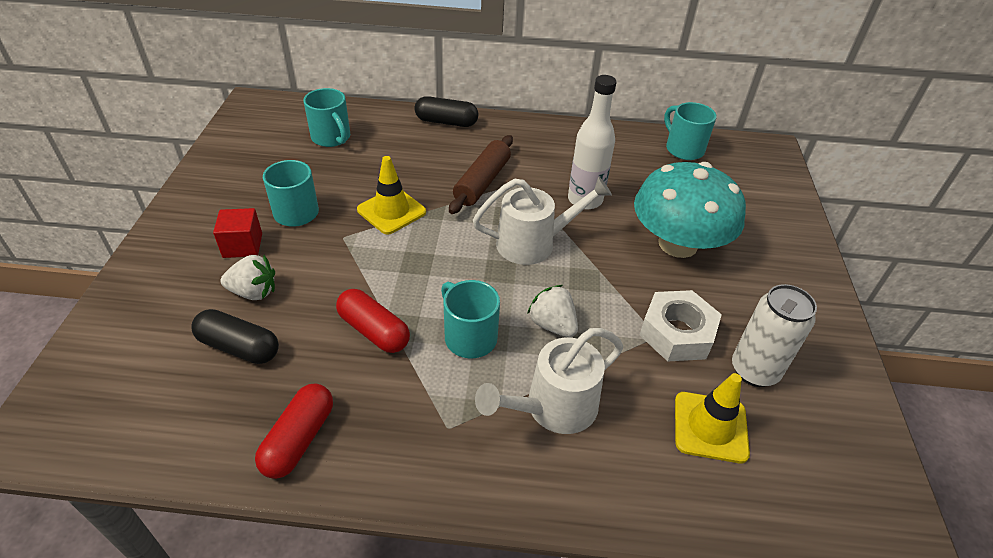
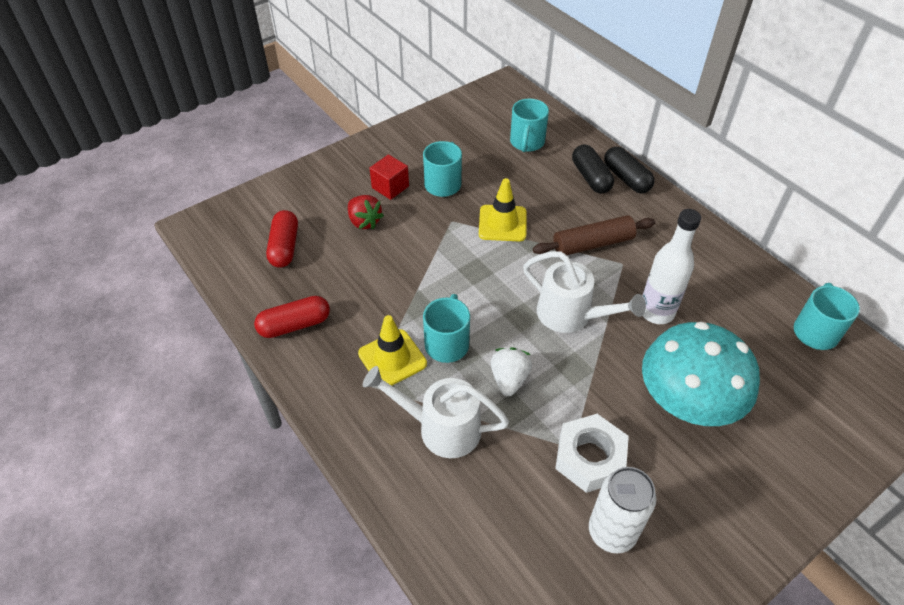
camera: 50 degrees right, 5 degrees up
(239, 347) = (323, 250): black capsule -> black capsule (590, 177)
(254, 292) = (364, 222): white strawberry -> red strawberry
(374, 331) = (399, 295): red capsule -> red capsule (284, 247)
(710, 427) = (524, 532): yellow traffic cone -> yellow traffic cone (392, 358)

